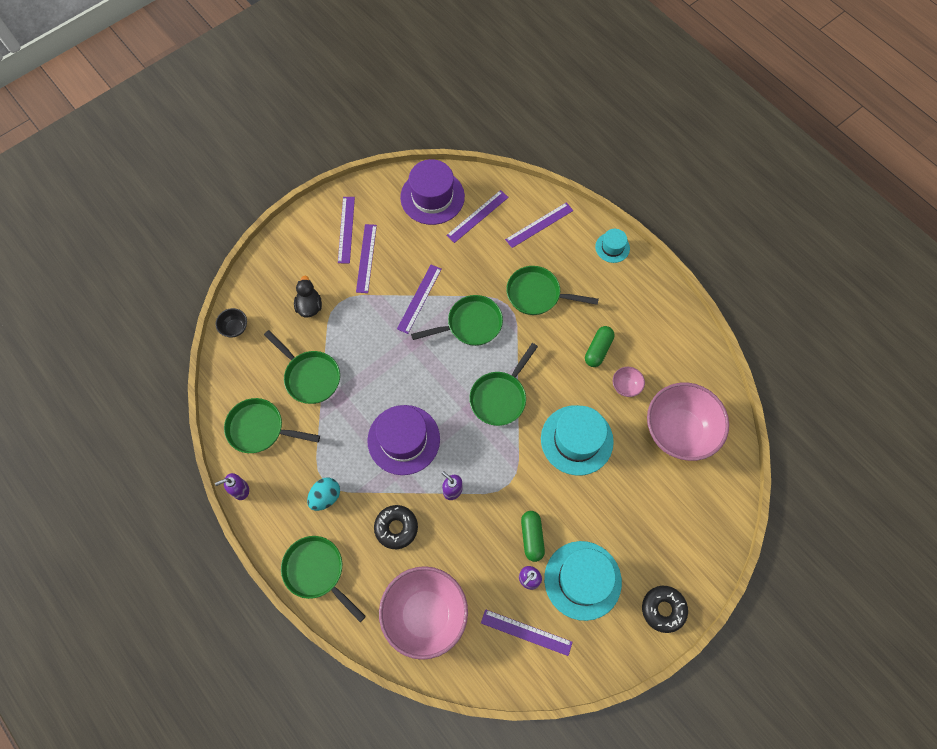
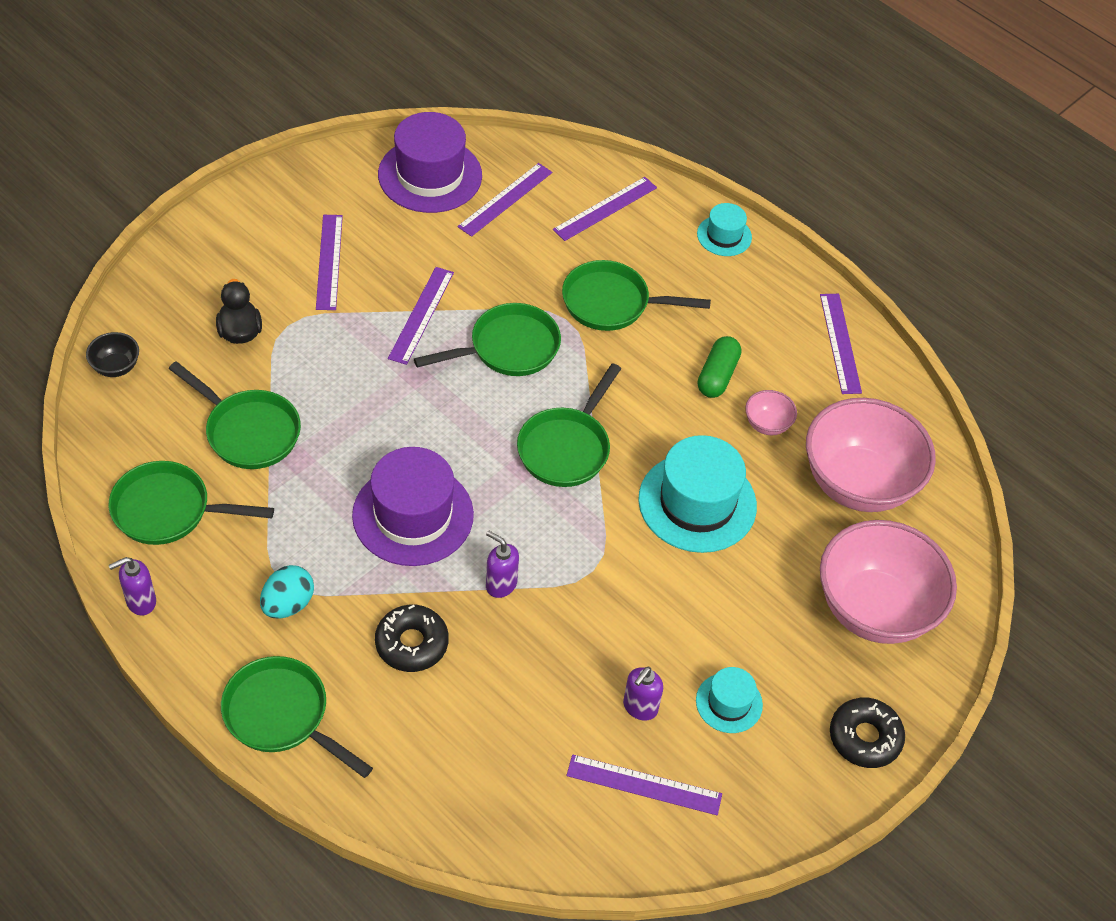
camera: 10 degrees left, 15 degrees down
(346, 229) = (293, 223): purple ruler -> purple ruler (840, 343)
(425, 614) = (472, 768): pink bowl -> pink bowl (875, 609)
(532, 537) = (639, 645): green capsule -> none
(582, 580) = (729, 703): turquoise hat -> turquoise hat, size x0.52

